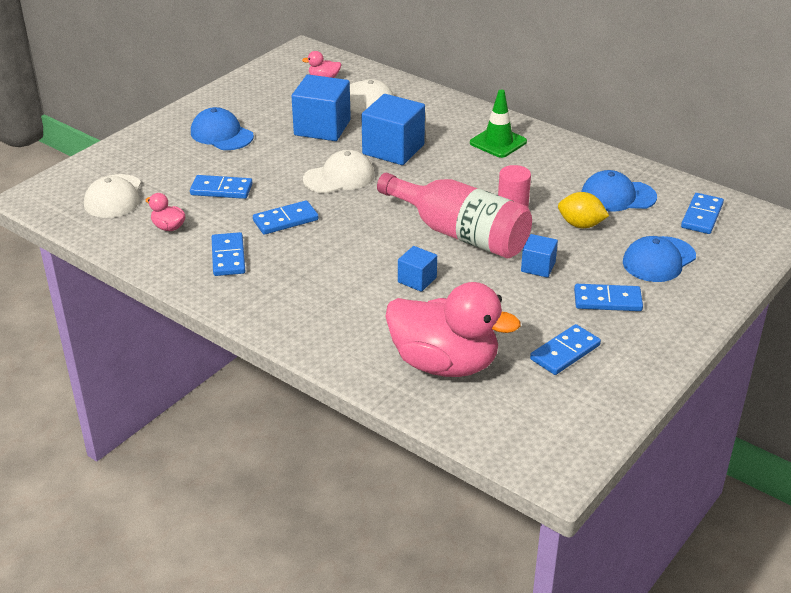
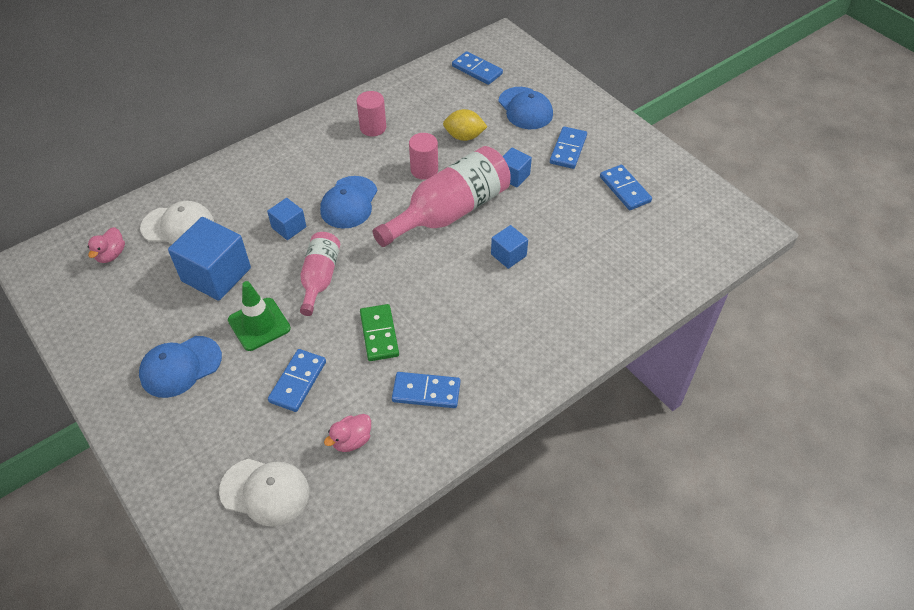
camera: 75 degrees left, 15 degrees up
(285, 220) = (379, 334): blue domino -> green domino
(339, 177) = (320, 278): white cap -> pink bottle
(393, 149) = (289, 227): blue cube -> blue cube, size x0.53
(444, 364) = (625, 262): pink duck -> none
(498, 142) = (314, 153): green traffic cone -> green traffic cone (259, 324)
(556, 167) = (373, 127): none -> pink cylinder
(580, 225) = (464, 136): yellow lemon -> yellow lemon turned 60 degrees clockwise
(618, 196) = (432, 105): blue cap -> blue cap (349, 202)

